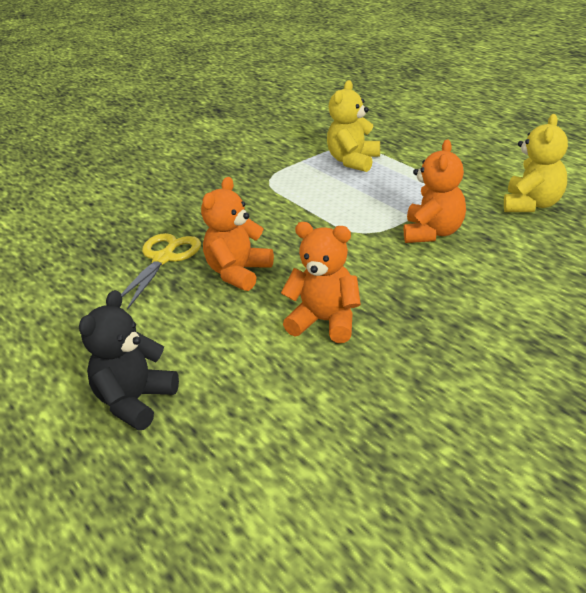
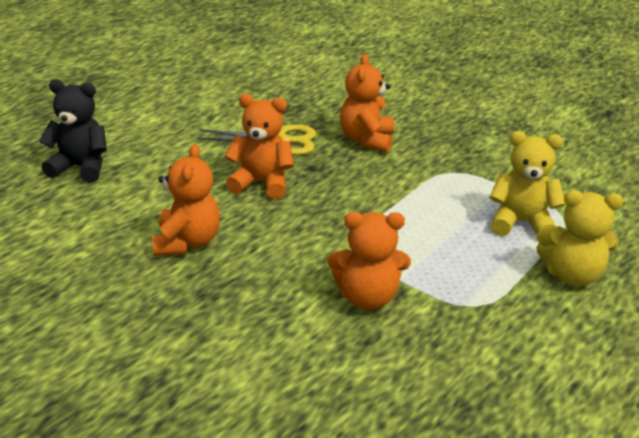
camera: 70 degrees right, 0 degrees up
(193, 211) = (366, 140): none -> orange teddy bear
(532, 204) = (465, 380): yellow teddy bear -> yellow teddy bear (571, 275)

